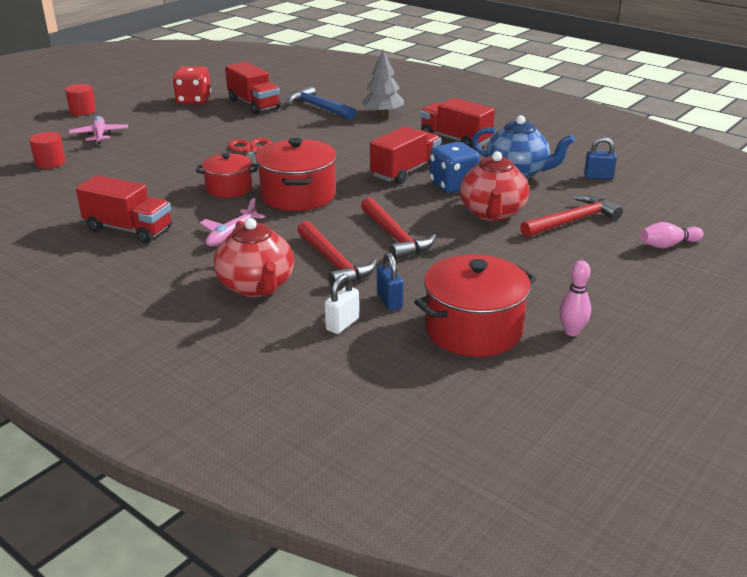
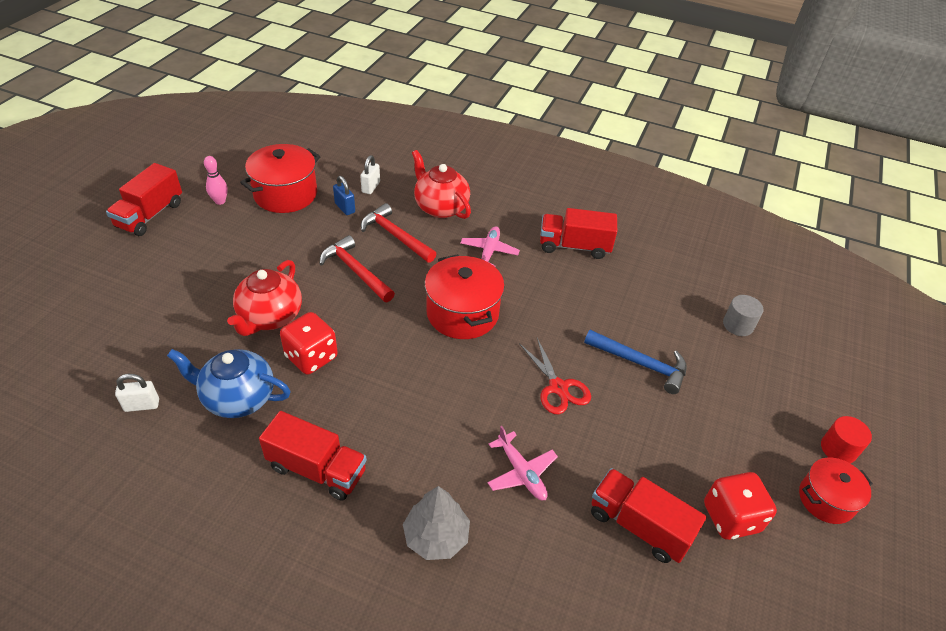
camera: 160 degrees right, 15 degrees up
(50, 163) = (738, 325): red cylinder -> grey cylinder
(99, 135) = (751, 390): pink plane -> pink plane (521, 472)
(229, 188) = (534, 313): red pot -> red pot (826, 499)
(319, 107) = (539, 537): blue hammer -> blue hammer (640, 364)
(405, 171) = (368, 376): red truck -> red truck (150, 215)
(453, 186) = (311, 357): blue dice -> red dice
(492, 213) = (270, 317): red teapot -> red teapot turned 150 degrees counterclockwise
(572, 221) = (192, 318): red hammer -> none
(598, 177) = (142, 405): blue padlock -> white padlock
(668, 245) = (112, 298): pink bowling pin -> none

